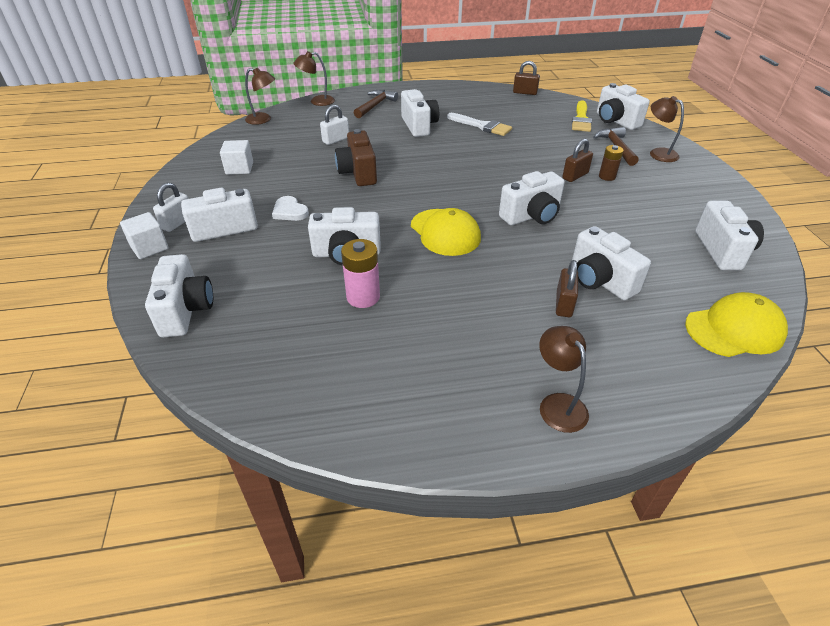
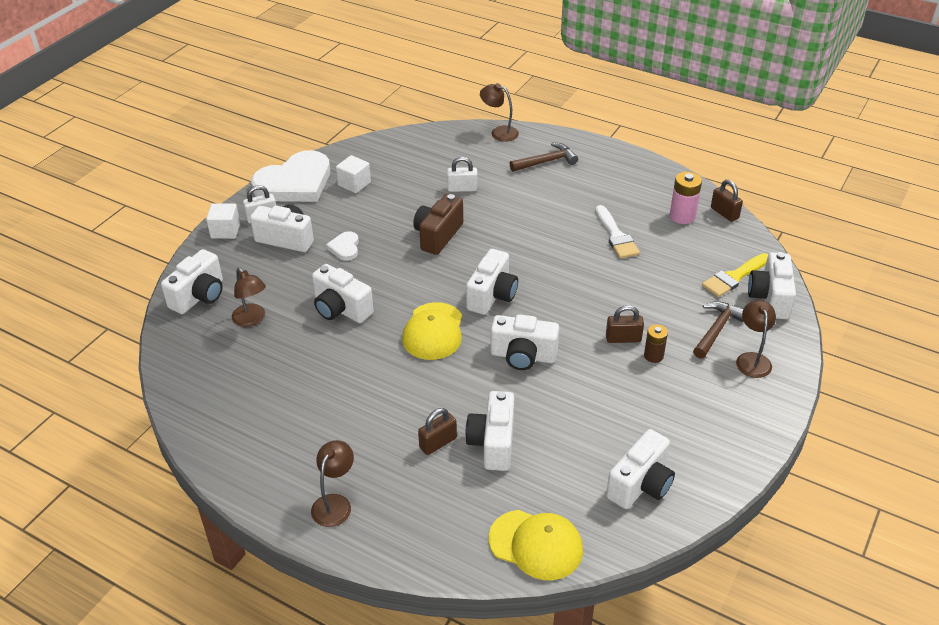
camera: 40 degrees right, 0 degrees up
(180, 187) = (295, 183): none -> white heart
(263, 120) = (429, 135): brown lamp -> brown lamp (252, 320)
(363, 297) = (311, 351): pink battery -> pink battery (682, 216)
(419, 126) = (555, 207): white camera -> white camera (492, 296)

